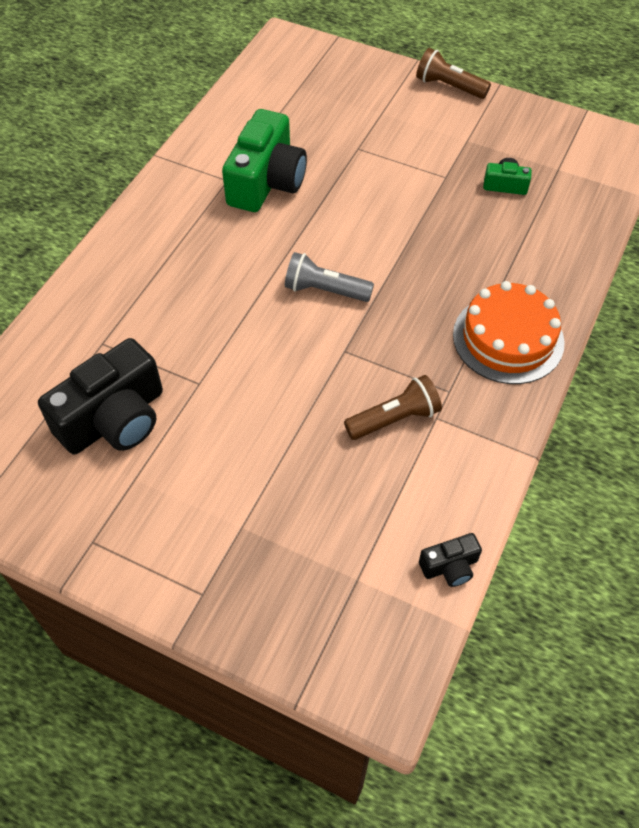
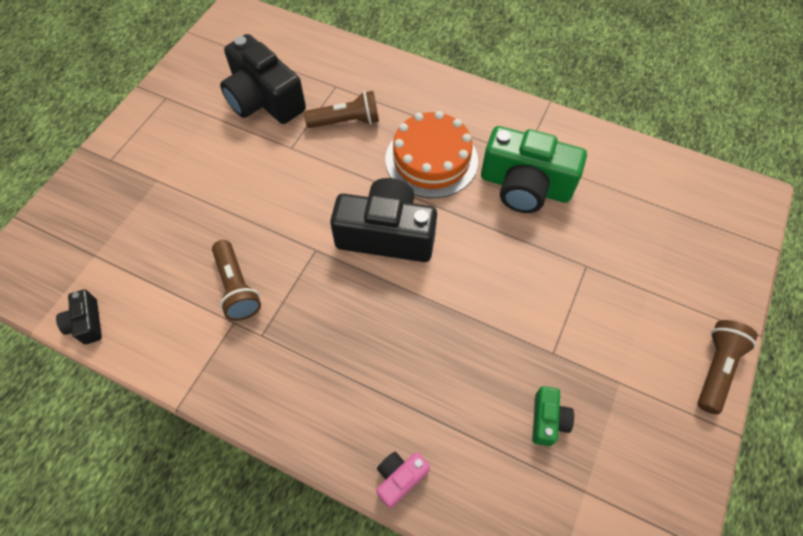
camera: 90 degrees right, 5 degrees up
(163, 330) = (346, 121): none -> brown flashlight
(325, 290) = (386, 235): grey flashlight -> black camera
(508, 338) = (319, 397): orange cake -> orange cake (431, 160)
(570, 279) = (400, 478): none -> pink camera

